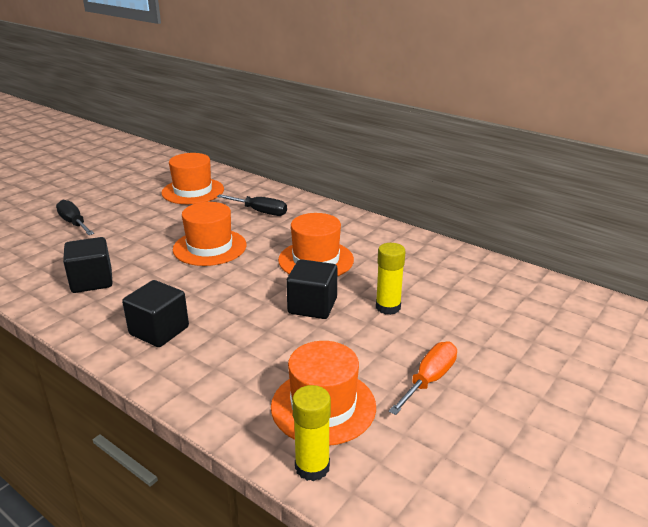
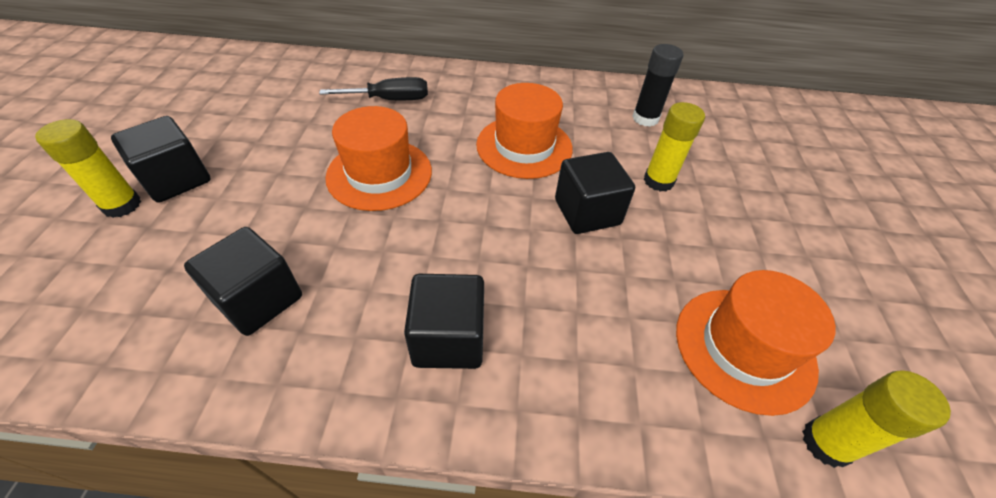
camera: 35 degrees left, 20 degrees up
(74, 223) = (122, 205): black screwdriver -> yellow glue stick
(108, 219) = (177, 179): none -> black cube
(193, 191) = (267, 94): orange hat -> none
(429, 380) = (788, 256): orange screwdriver -> none
(430, 270) = (645, 118): none -> black glue stick

